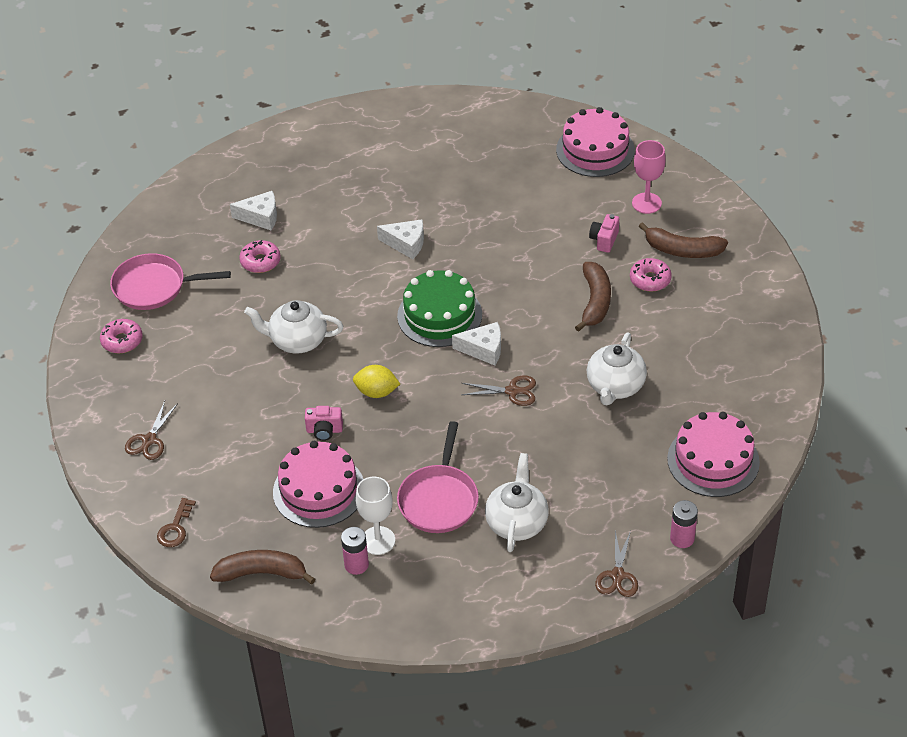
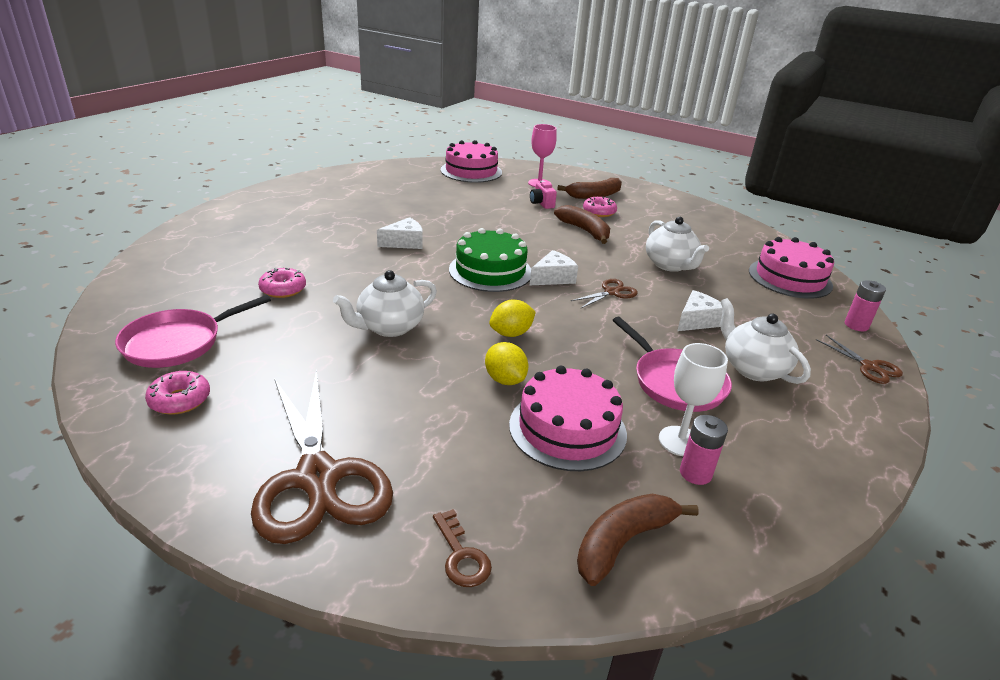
camera: 45 degrees left, 15 degrees down
(149, 440) = (318, 478): brown scissors -> brown scissors, size x2.23
(260, 217) = (248, 263): white cheese -> white cheese (697, 321)
(324, 431) = (505, 379): pink camera -> yellow lemon

